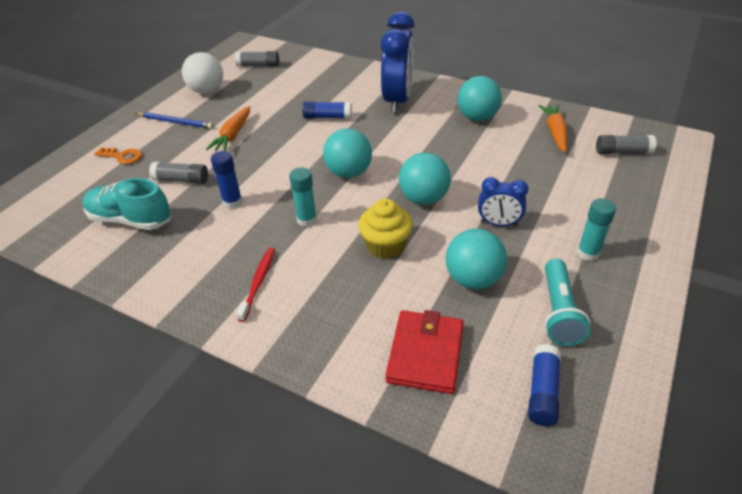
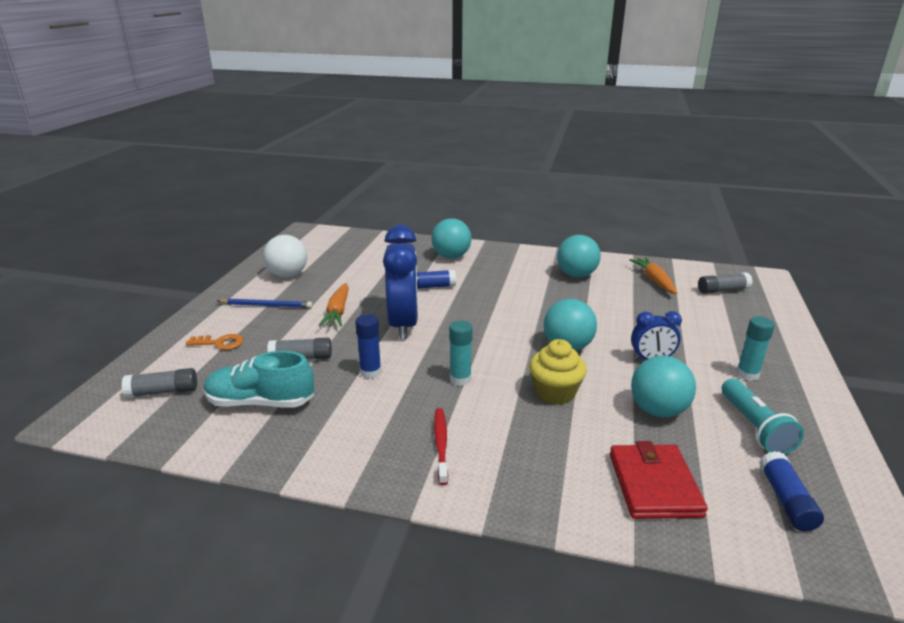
camera: 15 degrees left, 15 degrees down
(258, 65) = (332, 249): grey glue stick -> grey glue stick (163, 392)
(349, 173) = (480, 332): turquoise ball -> turquoise ball (451, 256)
(397, 101) = (492, 267): blue clock -> blue clock (403, 324)

